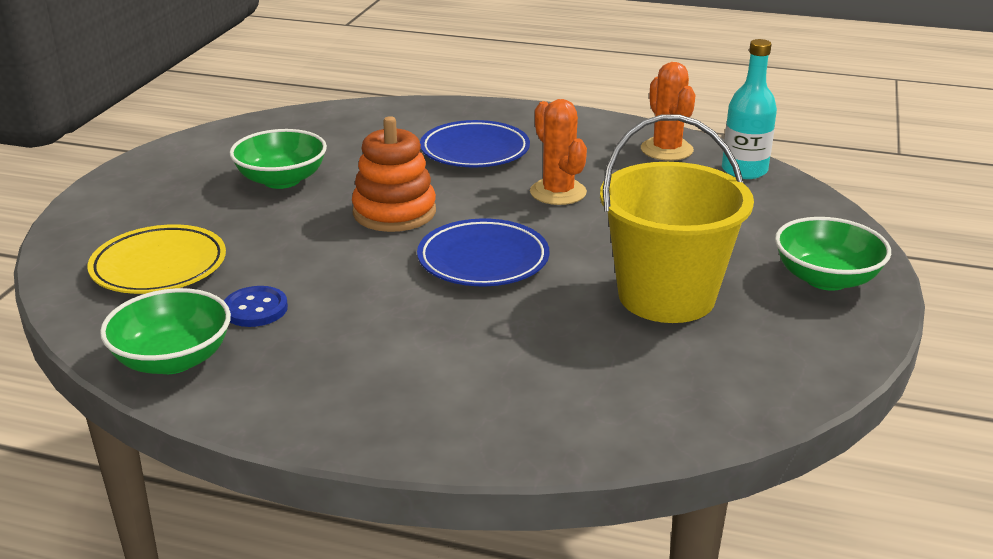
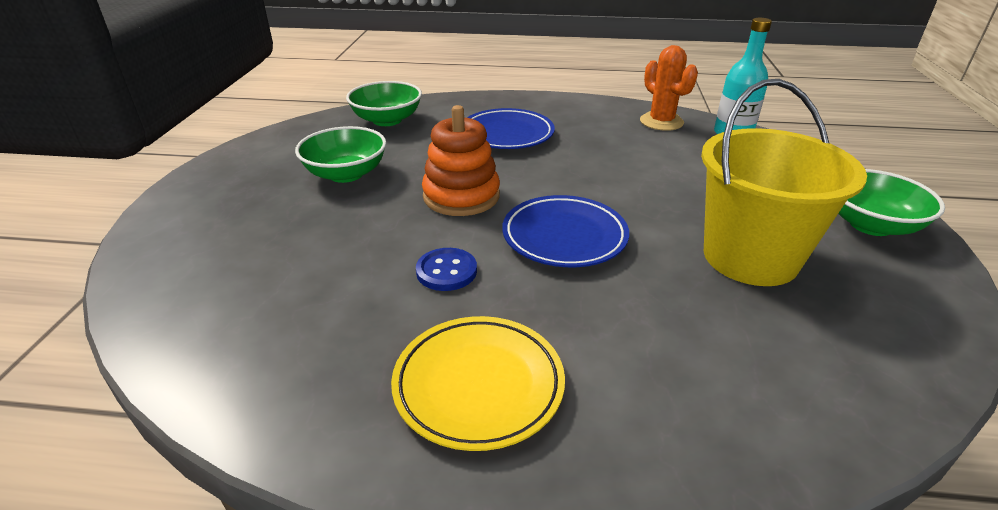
camera: 10 degrees left, 5 degrees up
(159, 267) = (244, 277): yellow plate -> yellow plate (478, 385)
(173, 359) = (281, 397): green bowl -> green bowl (387, 120)
(255, 309) = (359, 317): blue button -> blue button (446, 271)
(558, 192) = (595, 165): orange cactus -> none

